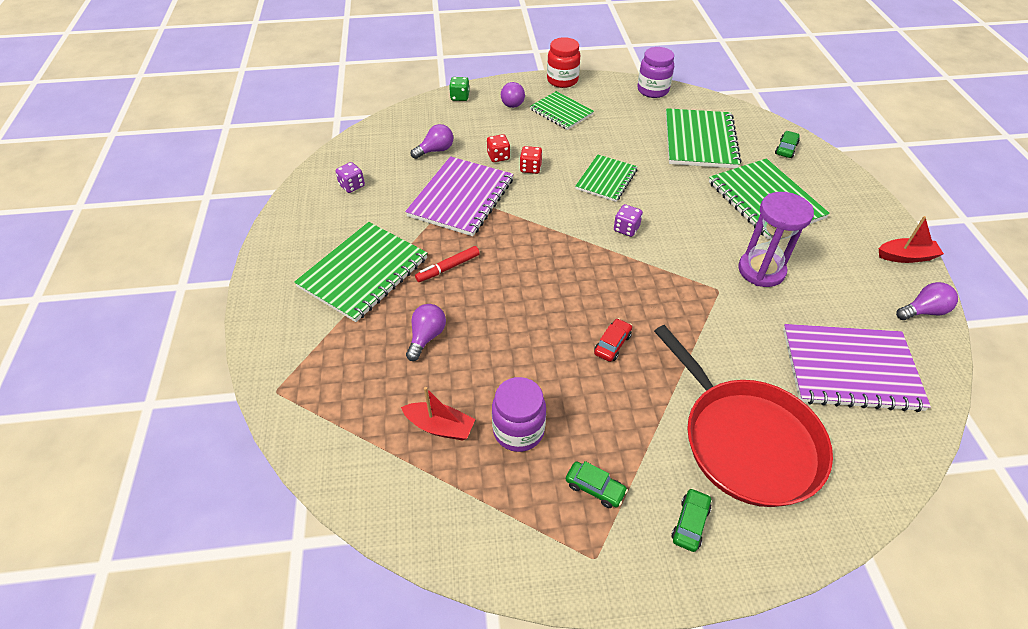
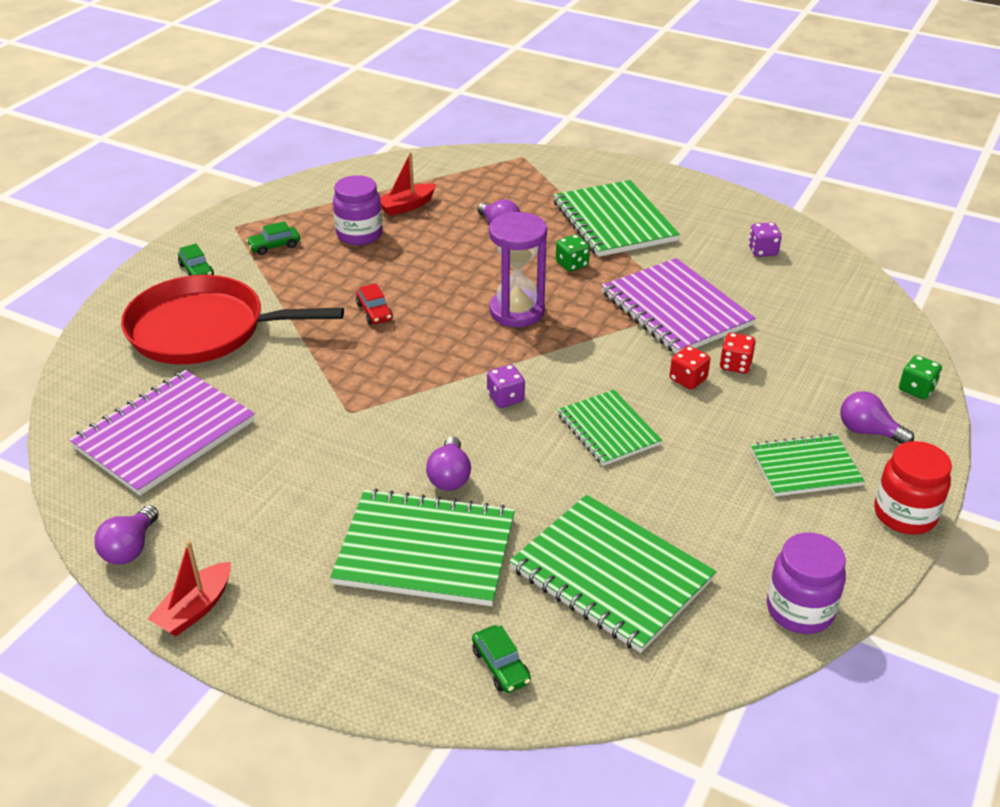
camera: 125 degrees right, 10 degrees down
(435, 150) = (789, 324): purple light bulb -> purple light bulb (450, 476)
(448, 268) = (572, 264): red marker -> green dice
(761, 270) = (333, 461): purple hourglass -> purple hourglass (517, 311)

